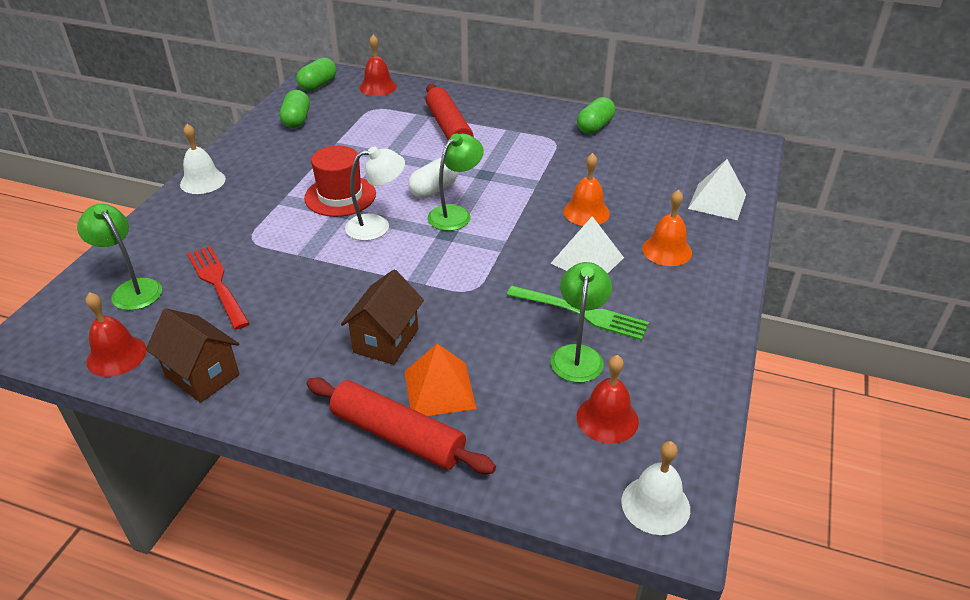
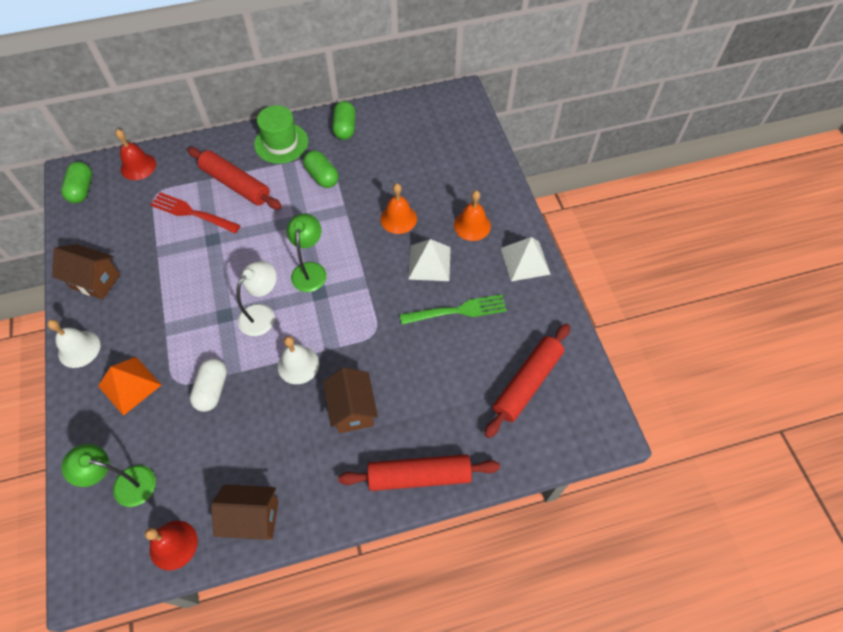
camera: 35 degrees left, 20 degrees up
(217, 284) = (189, 437): red fork -> red fork (192, 213)
(264, 144) = (95, 281): none -> brown house
(297, 120) = (99, 239): green capsule -> green capsule (322, 176)
(340, 196) = (209, 301): red hat -> none
(433, 190) = (275, 255): white capsule -> white capsule (212, 389)
(439, 389) = (417, 425): orange pyramid -> orange pyramid (129, 385)
(520, 115) = (281, 143): none -> green hat
(578, 355) = (478, 345): green lamp -> none
(607, 419) = (527, 383): red bell -> red rolling pin
(655, 505) = (590, 425): white bell -> white bell (298, 365)
(717, 201) = (474, 162): white pyramid -> white pyramid (525, 261)

